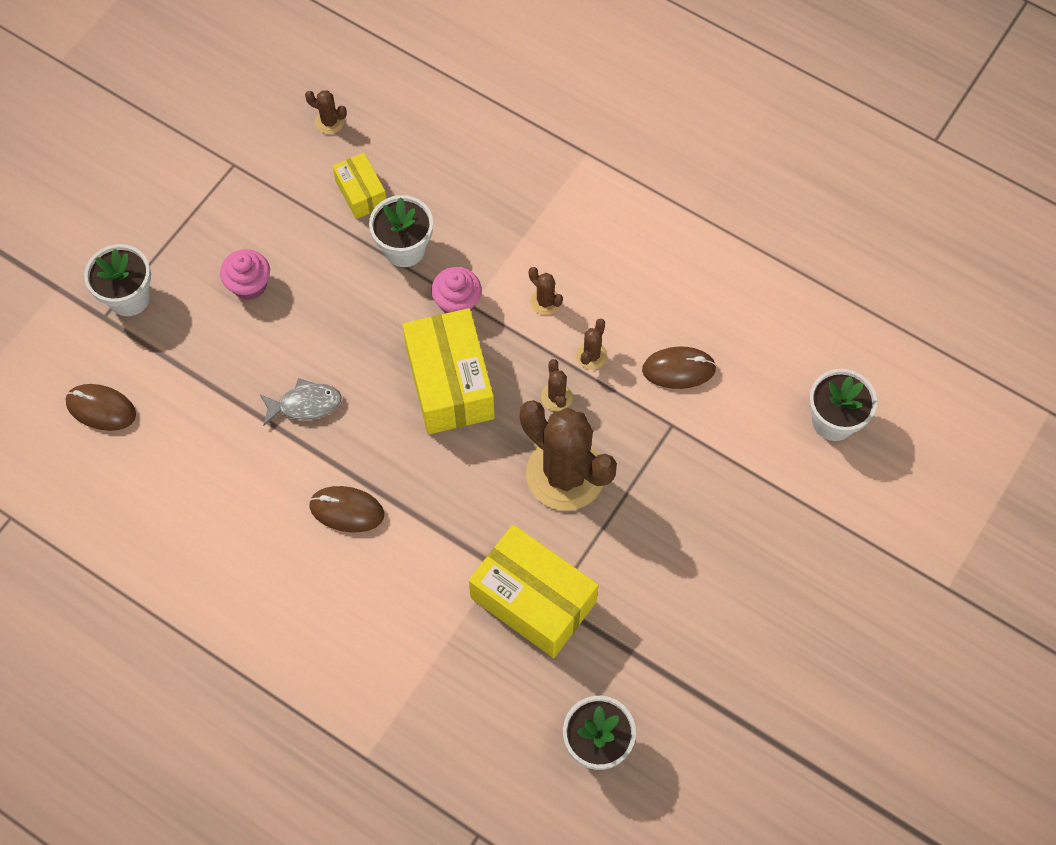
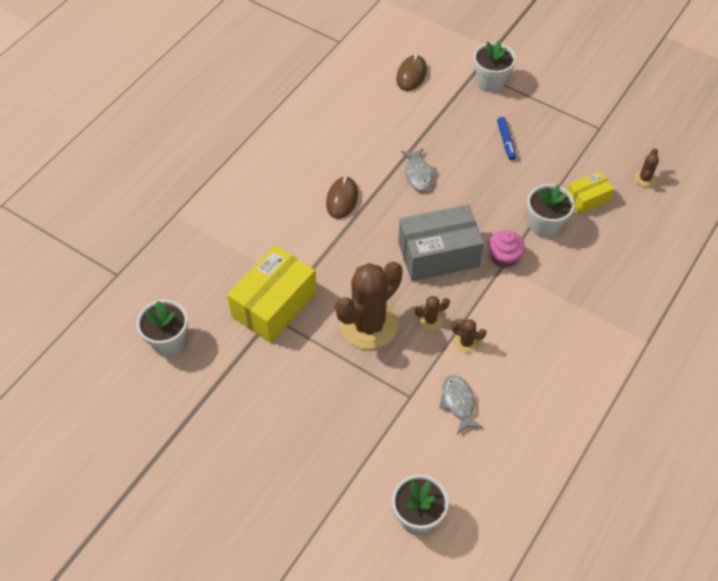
camera: 90 degrees right, 10 degrees down
(249, 285) = (506, 141): pink cupcake -> blue marker
(449, 383) = (438, 254): yellow box -> grey box
(545, 301) = (509, 313): brown cactus -> none
(678, 369) = (458, 402): brown mouse -> grey fish

